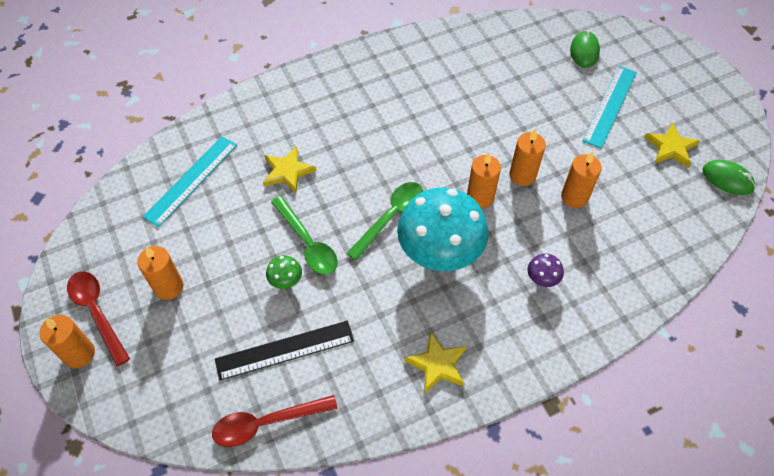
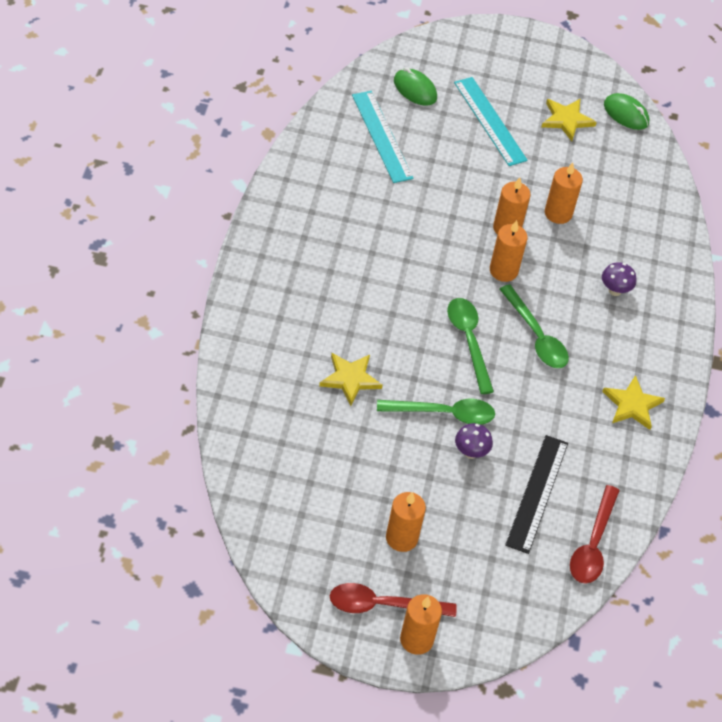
camera: 60 degrees left, 5 degrees down
(191, 180) = (292, 455): turquoise ruler -> turquoise ruler (382, 136)
(286, 282) = (470, 452): green mushroom -> purple mushroom
(439, 255) = (536, 336): turquoise mushroom -> green spoon
(727, 179) = (626, 114): green mouse -> green mouse turned 60 degrees clockwise

